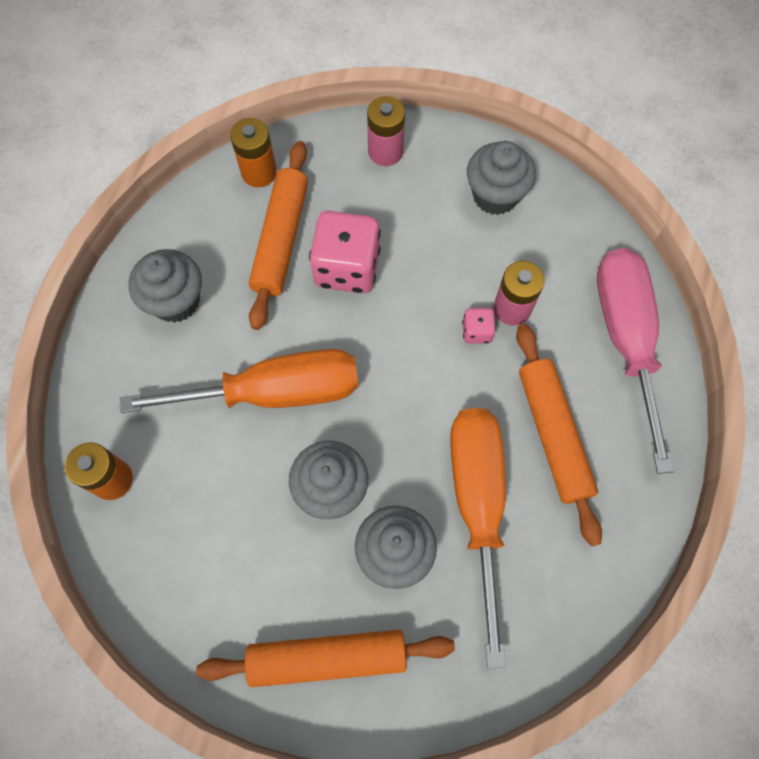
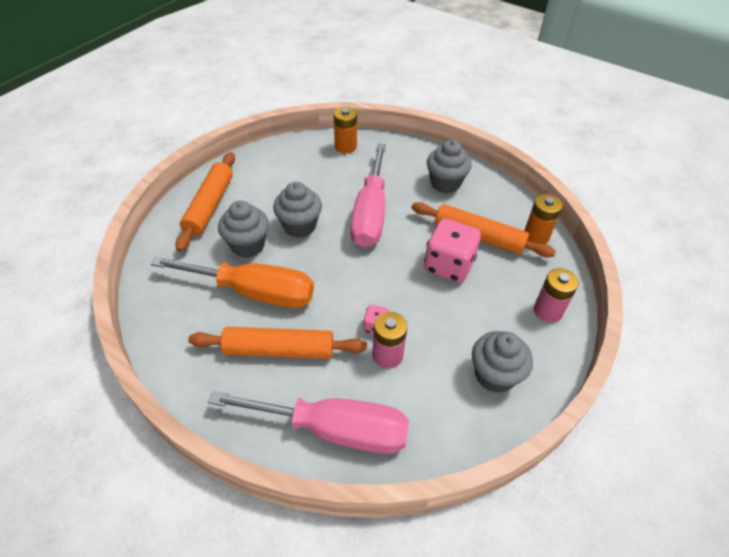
camera: 105 degrees right, 20 degrees down
(274, 392) = (370, 213): orange screwdriver -> pink screwdriver

